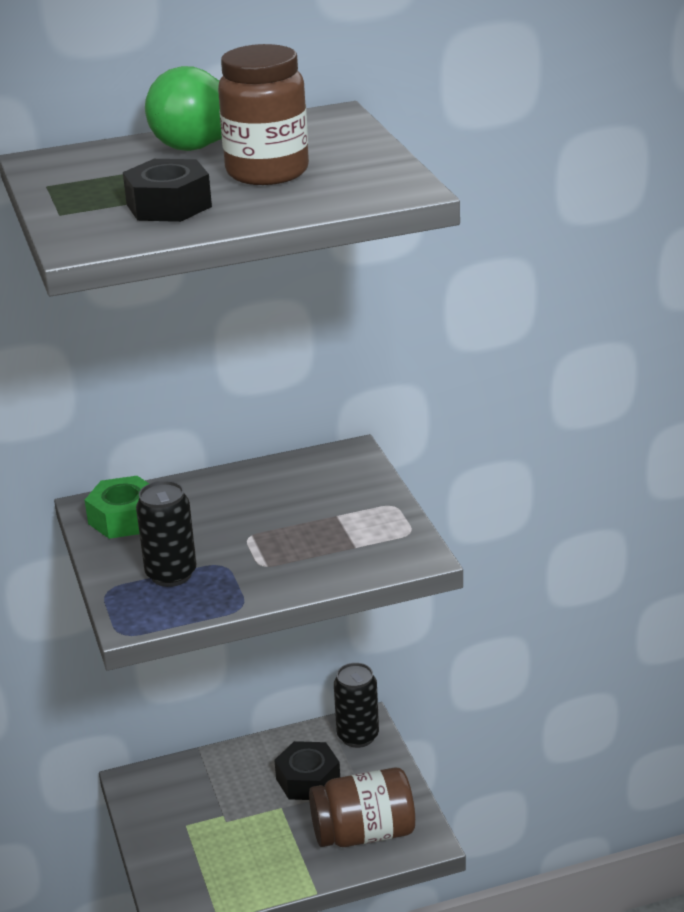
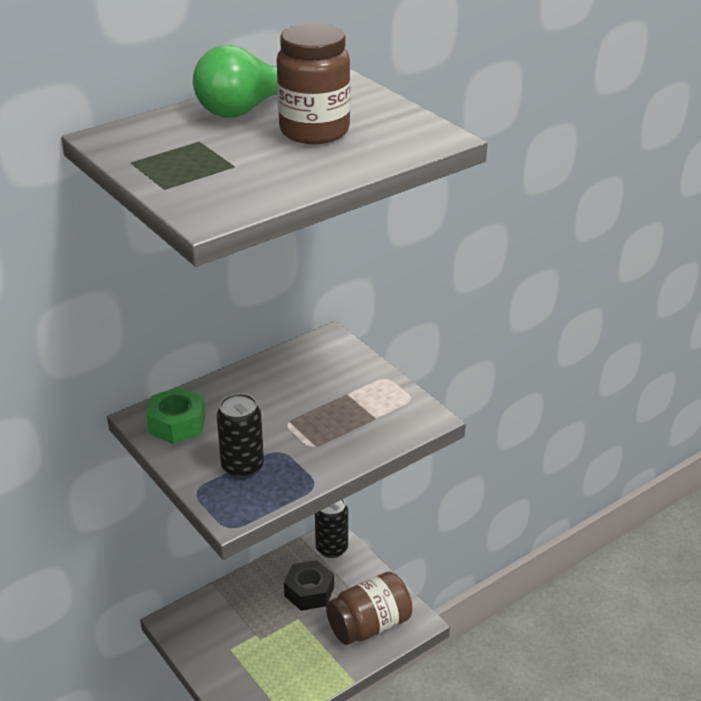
camera: 20 degrees left, 5 degrees up
(169, 205) = (255, 171): black nut -> none

